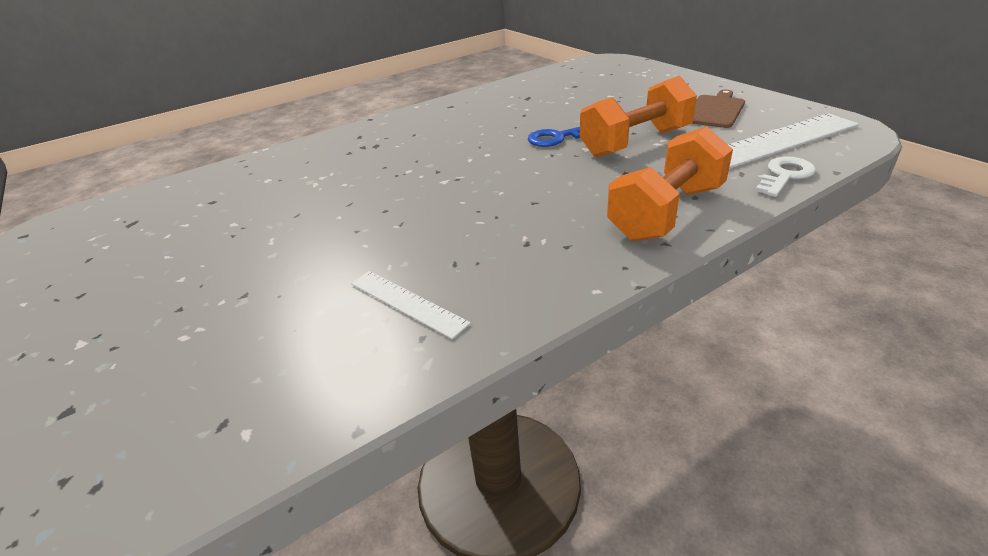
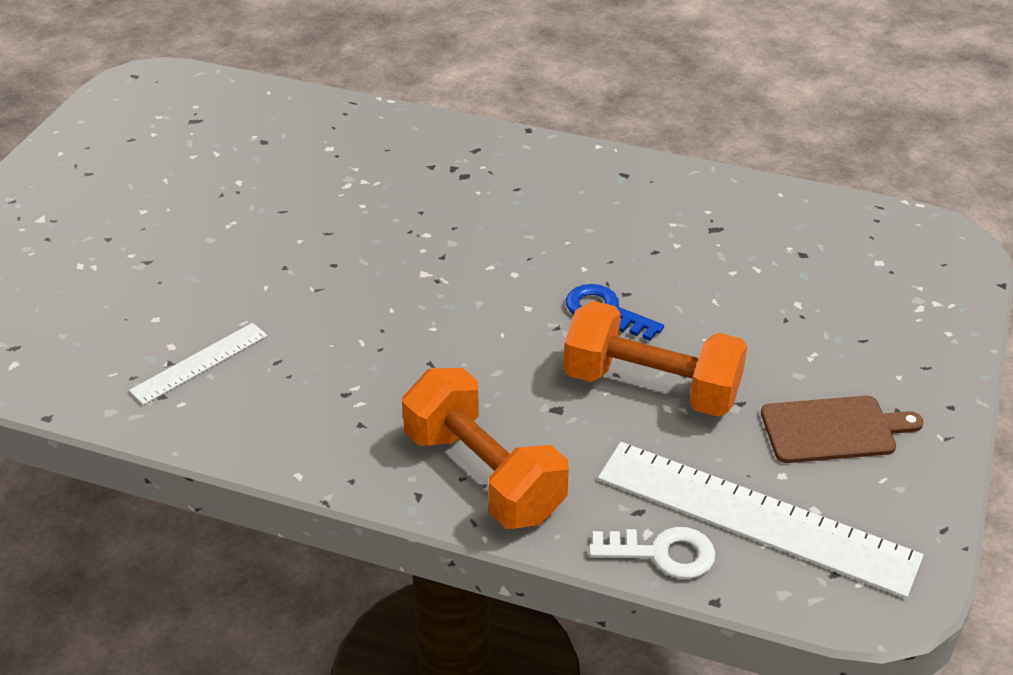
camera: 50 degrees right, 5 degrees up
(407, 303) = (199, 363): white ruler -> white ruler turned 45 degrees clockwise
(666, 212) = (484, 475): orange dumbbell -> orange dumbbell turned 45 degrees clockwise

